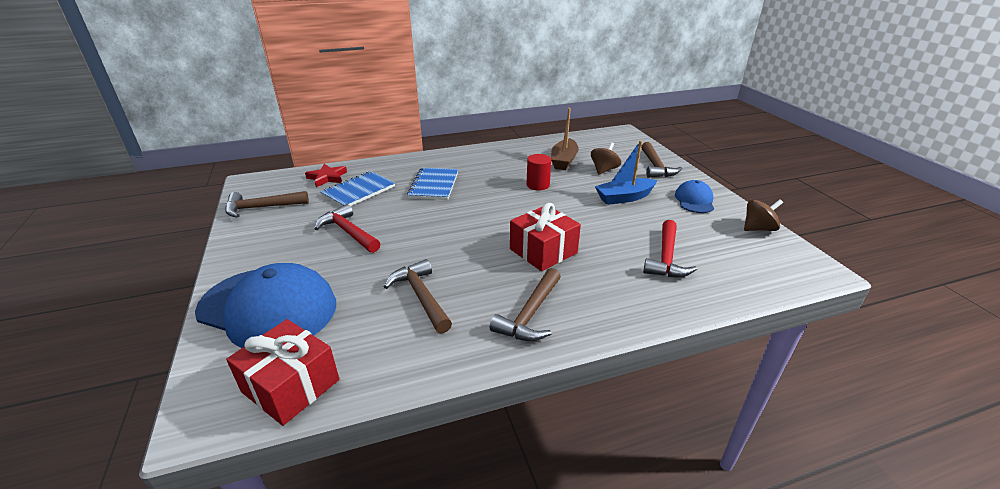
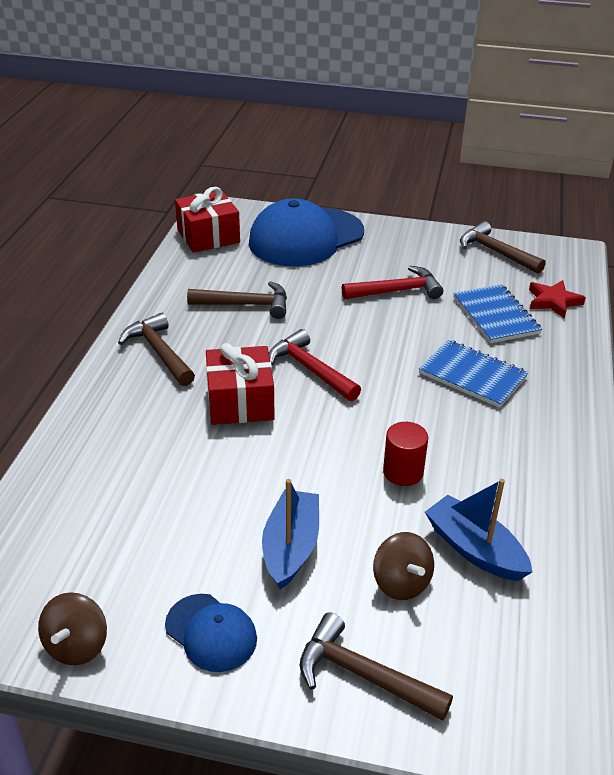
camera: 120 degrees right, 5 degrees up
(262, 207) = (496, 252): brown hammer -> brown hammer turned 60 degrees counterclockwise
(564, 161) = (474, 549): brown boat -> blue boat
(666, 258) = (129, 492): red hammer -> red hammer (310, 369)

